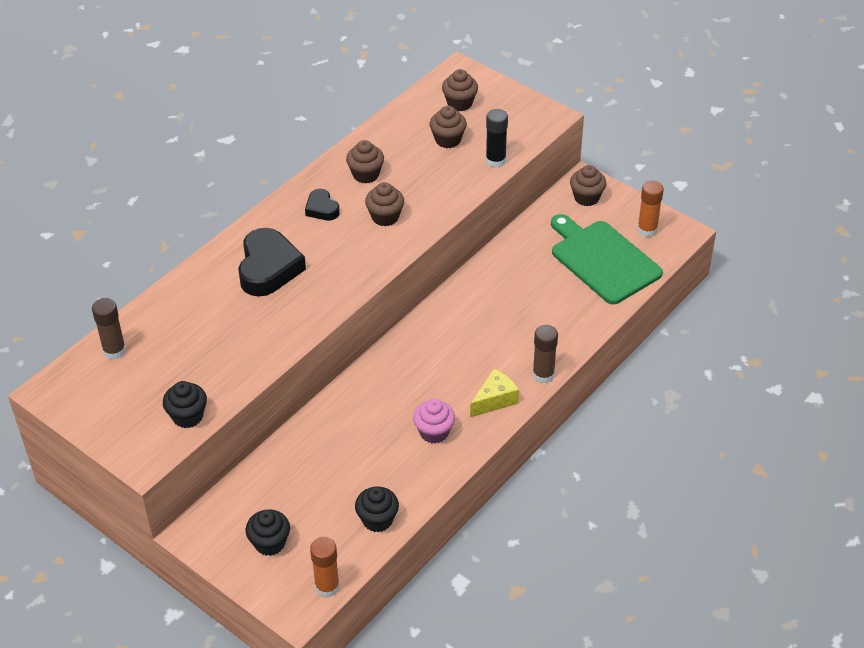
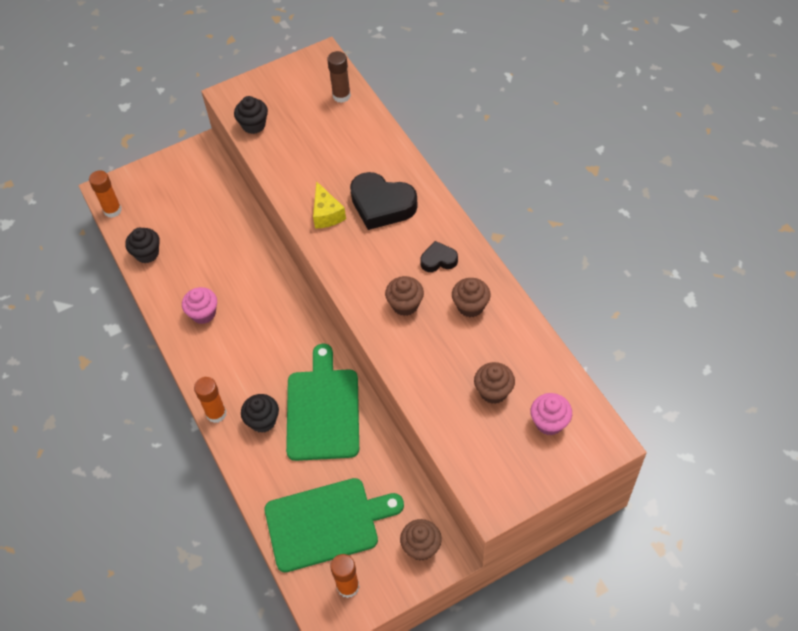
camera: 115 degrees right, 10 degrees up
(270, 543) = (167, 187): black cupcake -> black cupcake (263, 421)
(459, 103) = (549, 422): brown cupcake -> pink cupcake
(495, 160) = (443, 424): black glue stick -> none
(495, 400) = (210, 367): yellow cheese -> yellow cheese (326, 214)
(496, 298) = (323, 410): none -> green cutting board
(543, 375) = (216, 413): brown glue stick -> orange glue stick

